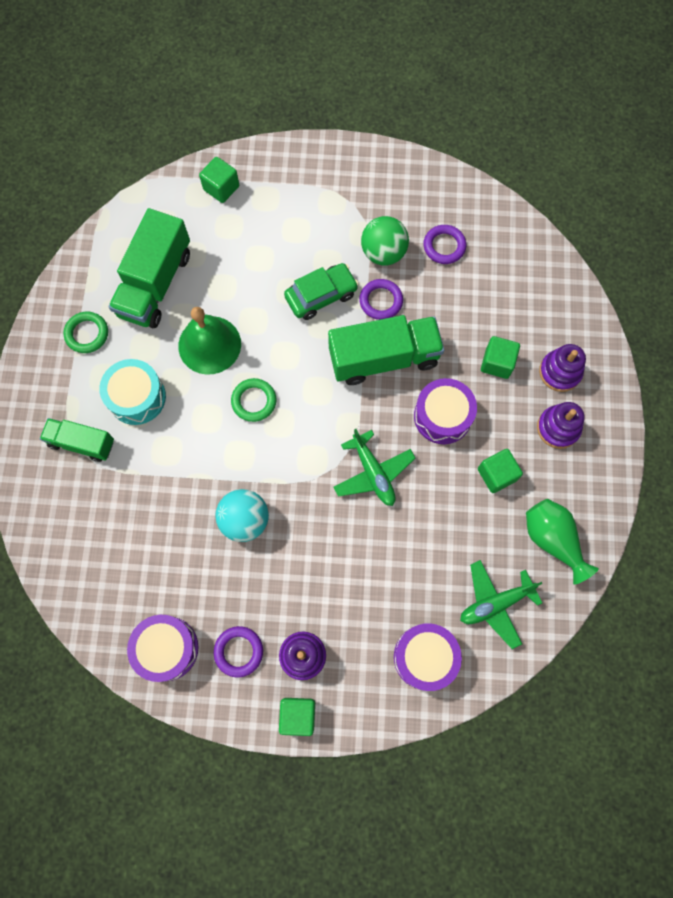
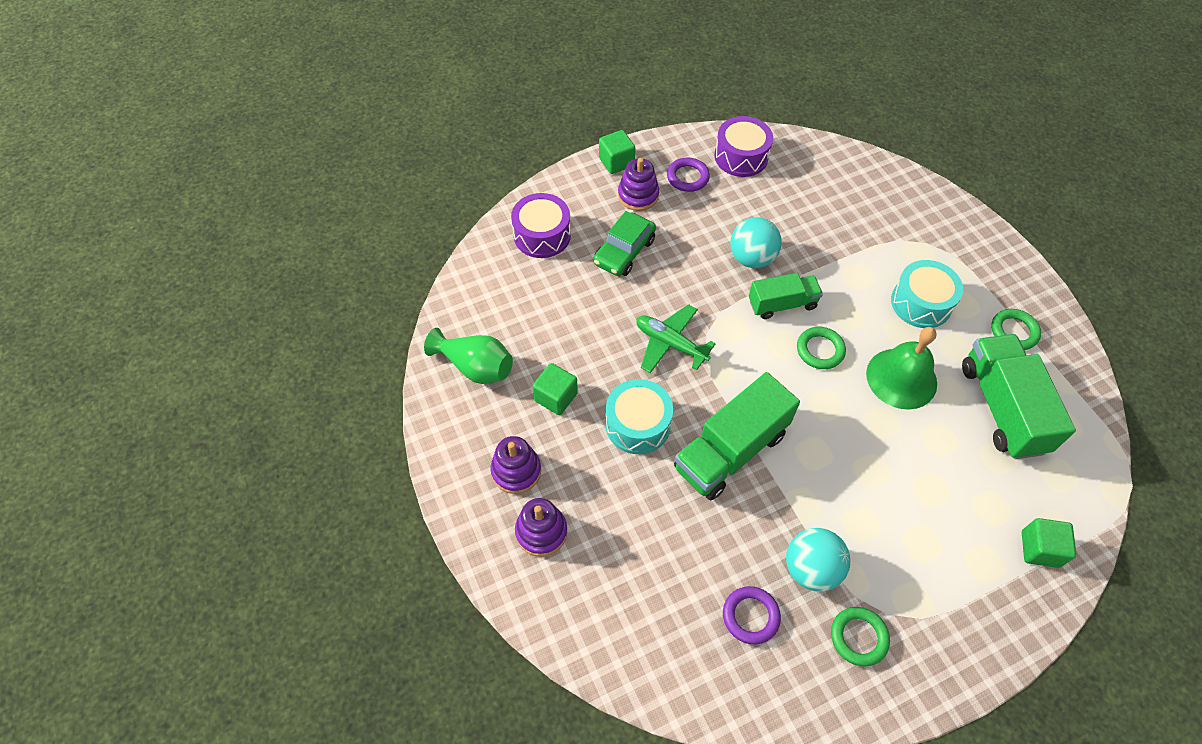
camera: 150 degrees right, 15 degrees down
(82, 443) = (929, 249): green truck -> green truck (782, 304)
(321, 296) = (838, 483): green car -> green car (624, 252)
(381, 301) = (775, 510): purple ring -> none
(382, 201) = (858, 637): none -> green ring
(383, 253) = (811, 569): green ball -> turquoise ball
(442, 416) = (637, 424): purple drum -> turquoise drum
(495, 604) = (503, 295): green plane -> none
(497, 363) = (613, 506): green cube -> none

